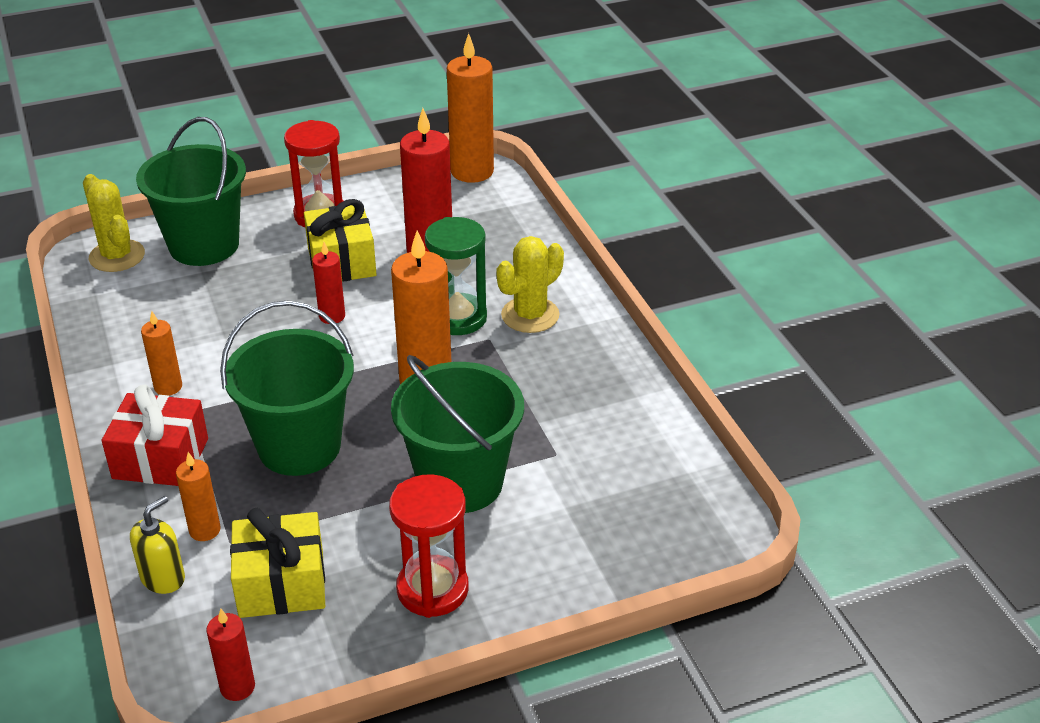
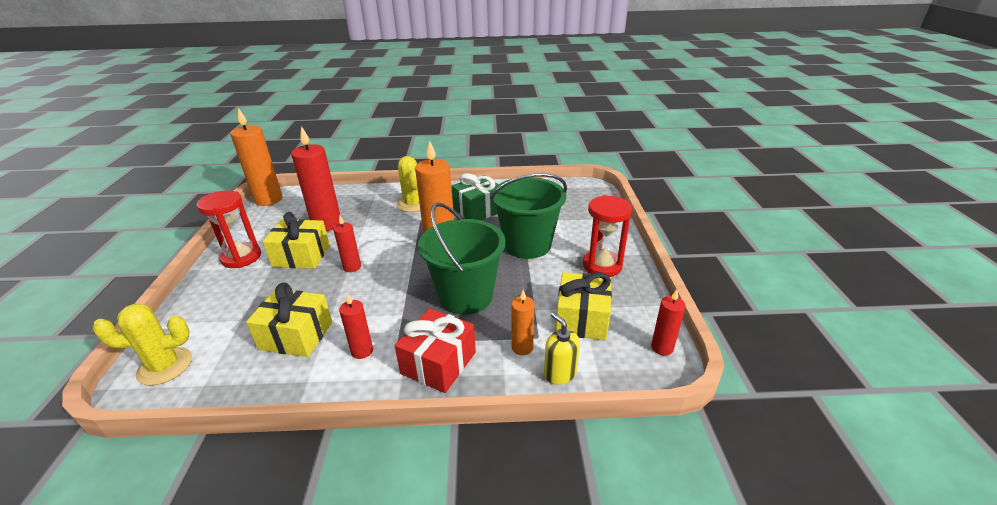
camera: 70 degrees left, 5 degrees down
(168, 387) = (362, 351): orange candle -> red candle
(183, 325) = (296, 335): none -> yellow gift
(204, 245) = (210, 314): green bucket -> none
(458, 318) = (395, 225): green hourglass -> none
(548, 396) = (478, 210): none -> green gift

